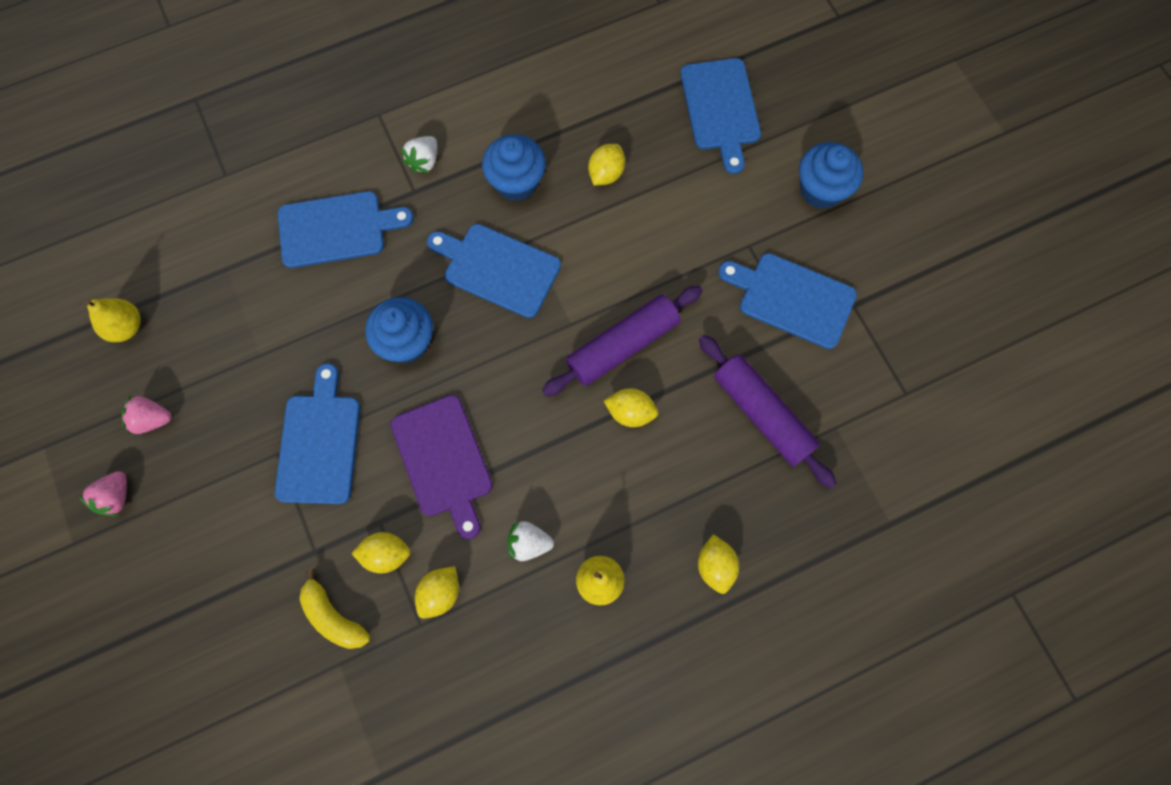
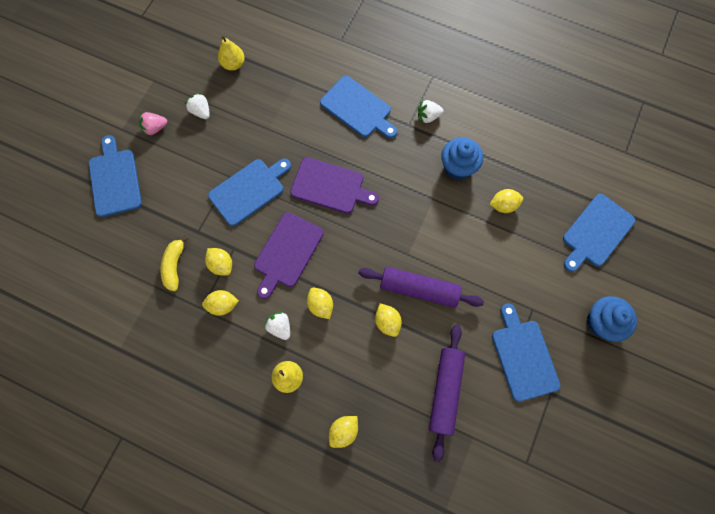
camera: 50 degrees right, 0 degrees up
(152, 419) = (201, 111): pink strawberry -> white strawberry
(407, 342) = (330, 186): blue cupcake -> purple cutting board
(497, 268) = (404, 196): blue cutting board -> blue cutting board (115, 179)
(544, 473) = (320, 305): none -> yellow lemon

